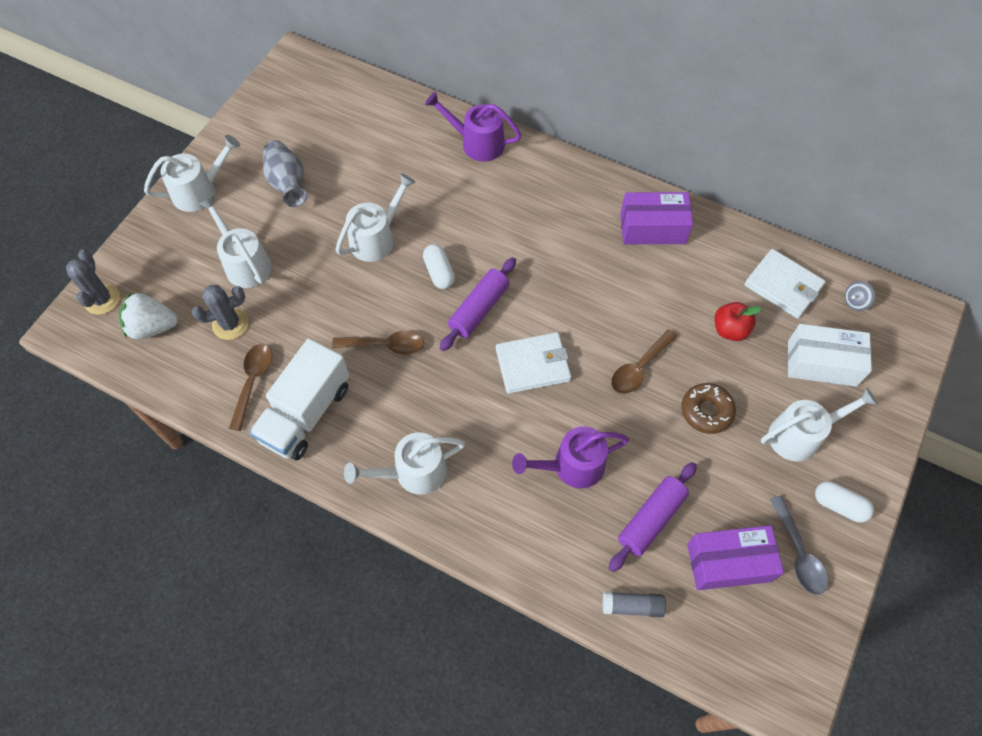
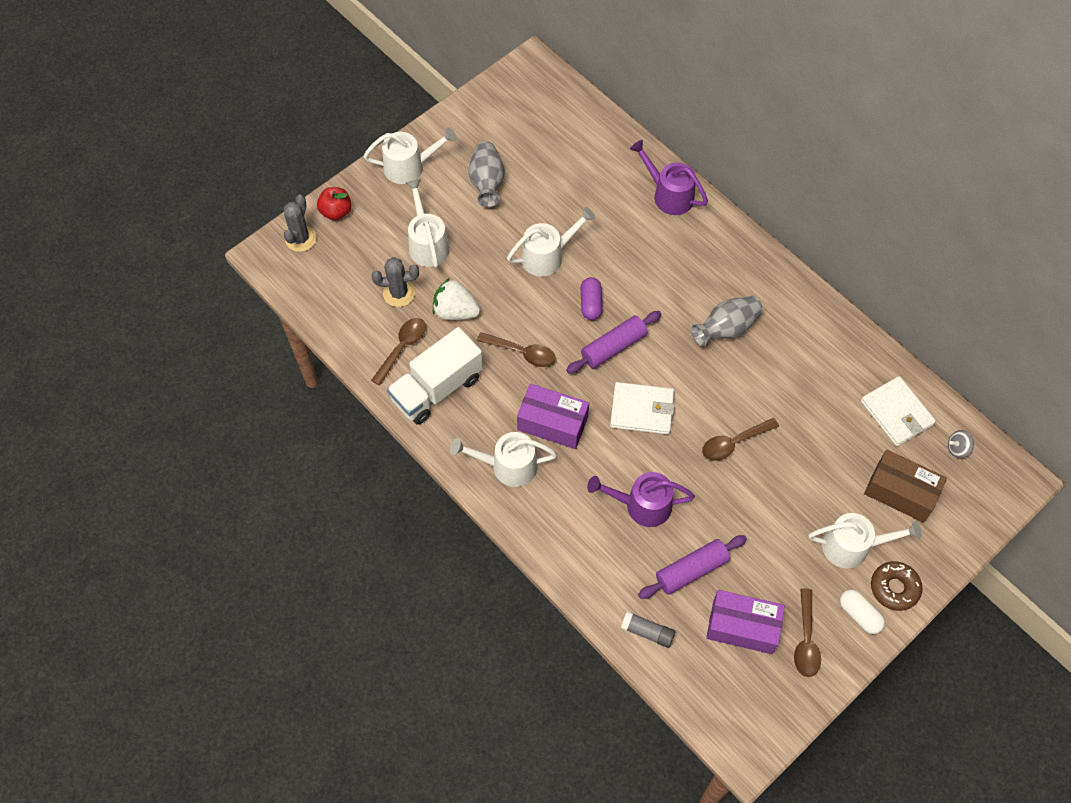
camera: 20 degrees right, 0 degrees up
(153, 327) = (335, 275): white strawberry -> white strawberry (455, 311)
(439, 272) = (591, 304): white capsule -> purple capsule
(585, 255) = (726, 329): none -> grey vase
(652, 228) = (798, 323): purple box -> purple box (552, 423)
(706, 411) = (777, 499): brown donut -> brown donut (894, 588)
(730, 330) = (829, 436): red apple -> red apple (336, 212)
(798, 553) = (806, 640): grey spoon -> brown spoon
(822, 363) = (900, 492): white box -> brown box

